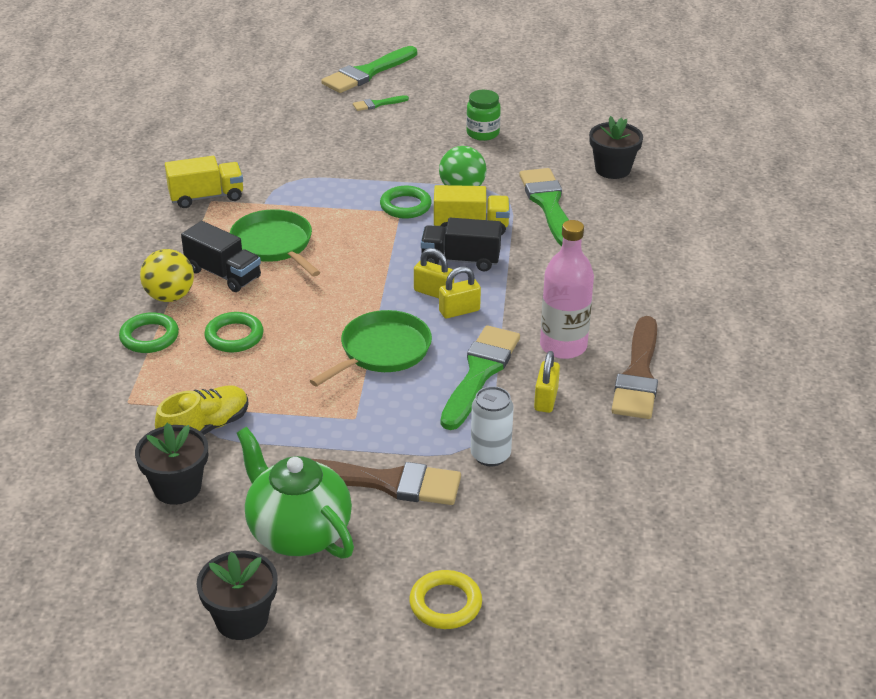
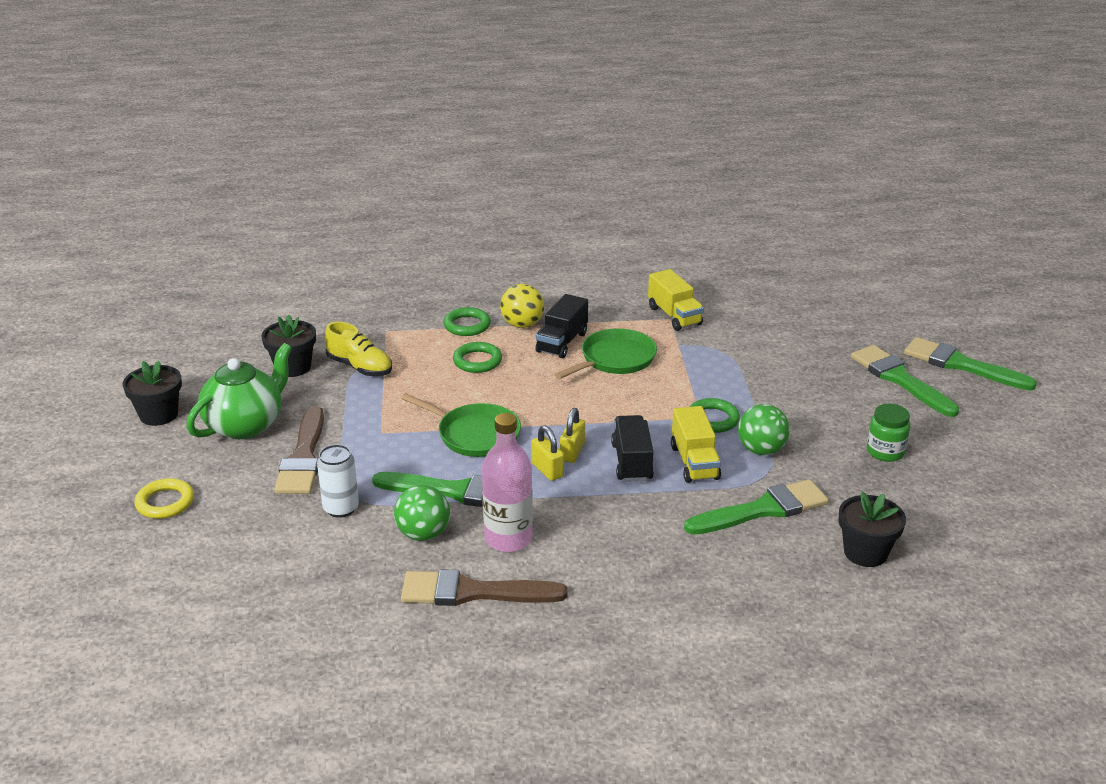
camera: 80 degrees right, 5 degrees down
(377, 104) = (899, 379): green brush -> green brush, size x2.12
(546, 399) = (423, 534): yellow padlock -> green ball

